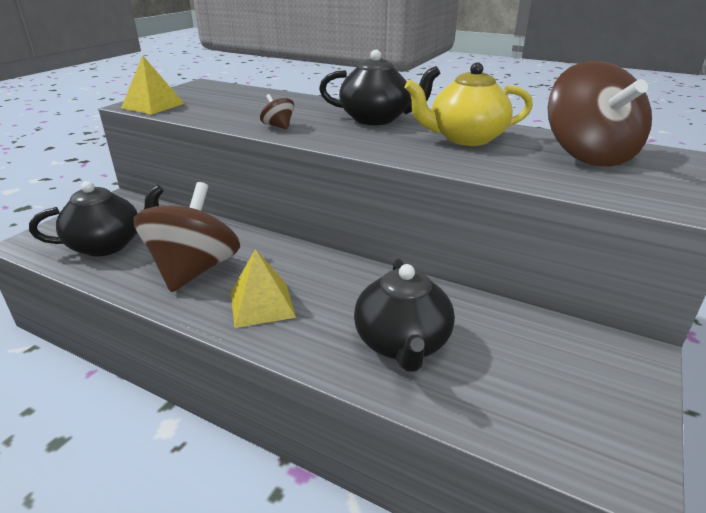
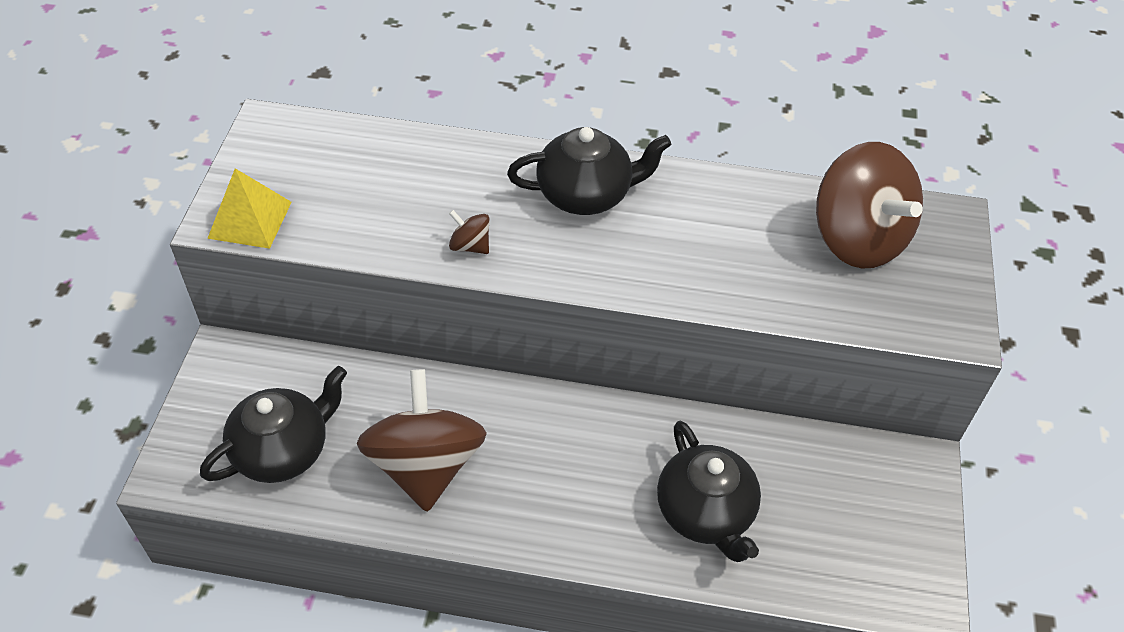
camera: 20 degrees left, 20 degrees up
(262, 304) = (537, 499): yellow pyramid -> none
(465, 138) = (714, 226): yellow teapot -> none

